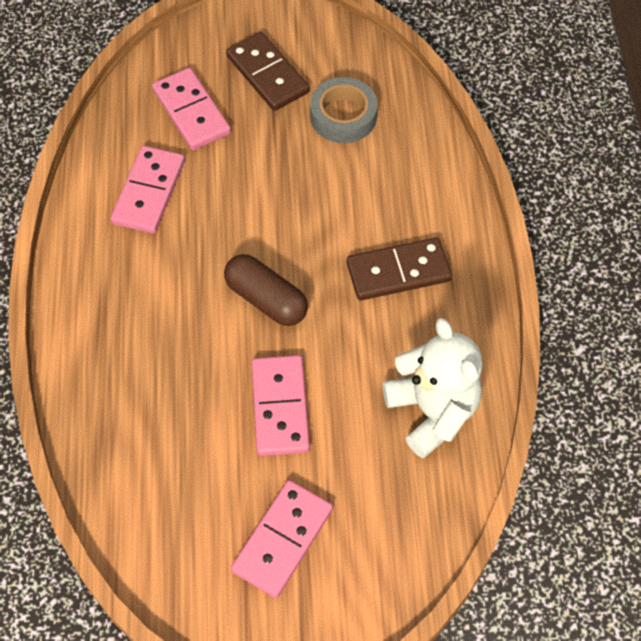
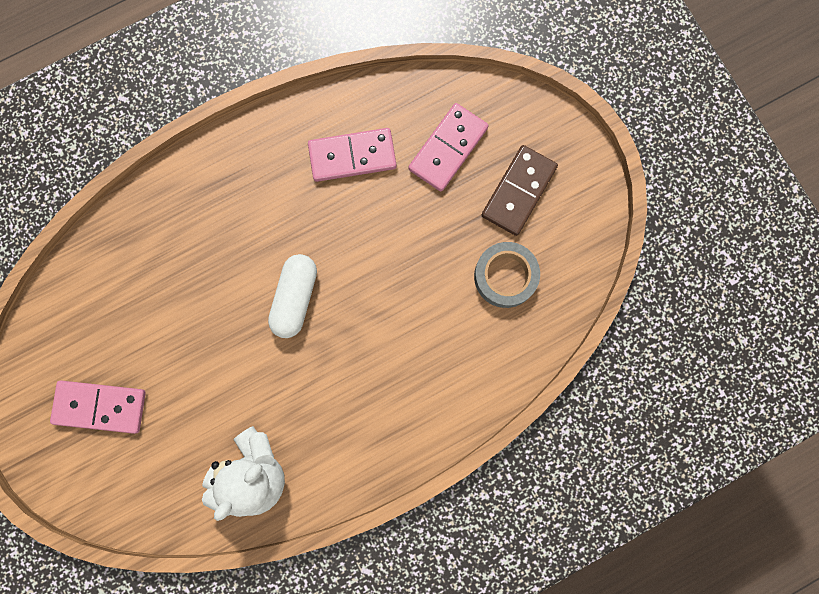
camera: 65 degrees right, 20 degrees up
(266, 299) = (295, 298): brown capsule -> white capsule
(280, 407) = (205, 354): pink domino -> none
(398, 272) = (368, 392): brown domino -> none

